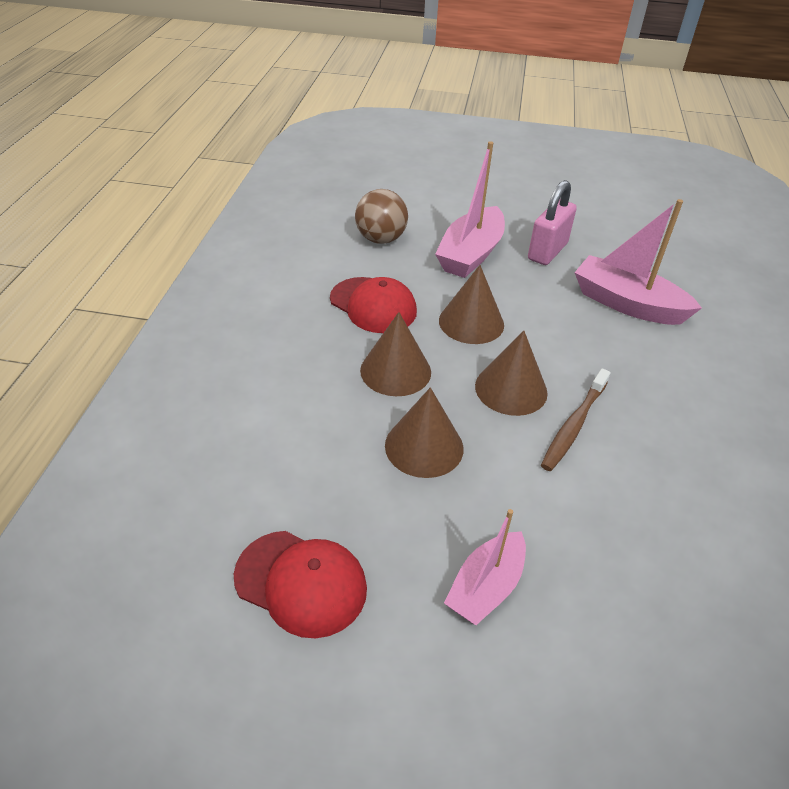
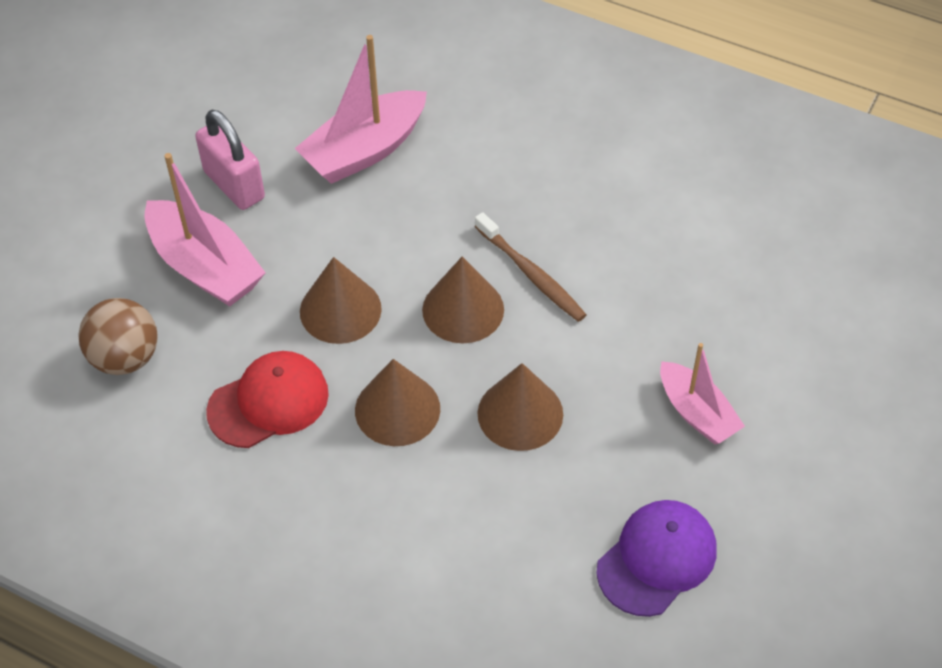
camera: 70 degrees left, 10 degrees up
(301, 582) = (657, 559): red cap -> purple cap

